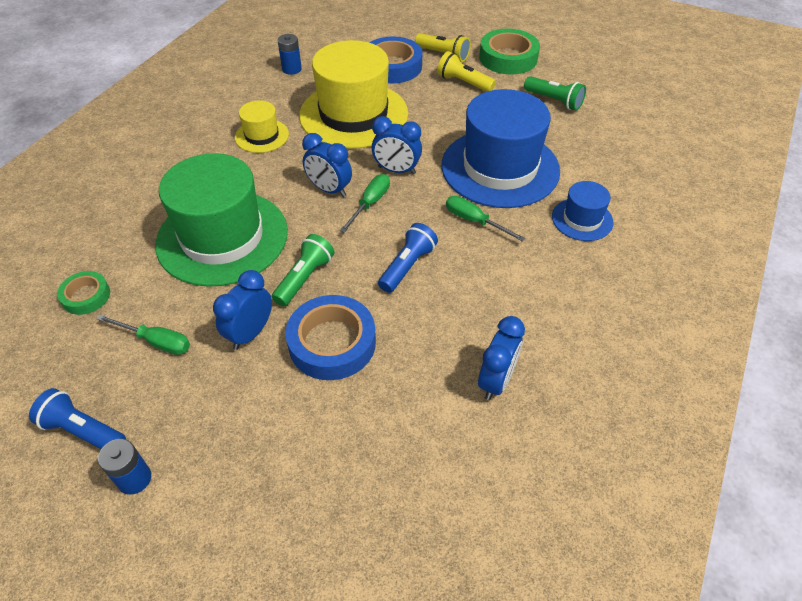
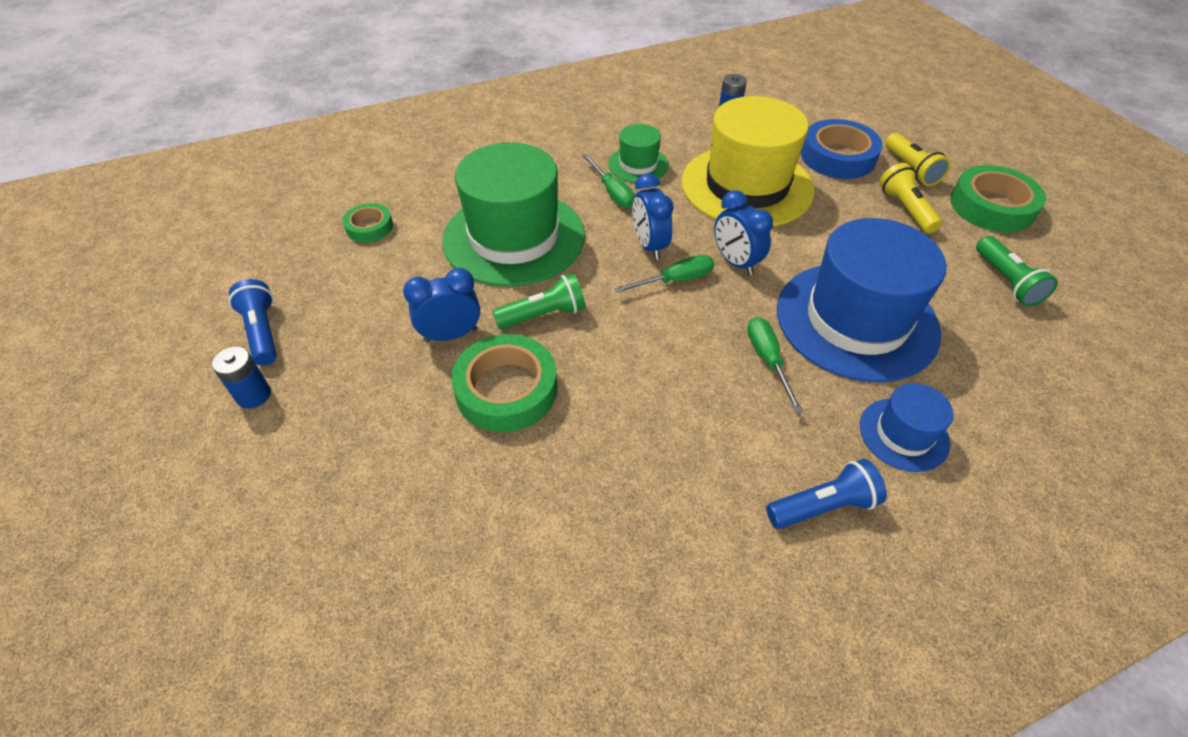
camera: 40 degrees right, 0 degrees up
(156, 341) = (378, 295): green screwdriver -> green screwdriver (612, 193)
(262, 136) = (638, 165): yellow hat -> green hat
(332, 343) = (506, 389): blue tape -> green tape
(407, 266) = (649, 363): blue flashlight -> blue flashlight (823, 506)
(496, 381) = (619, 539): blue clock -> none

